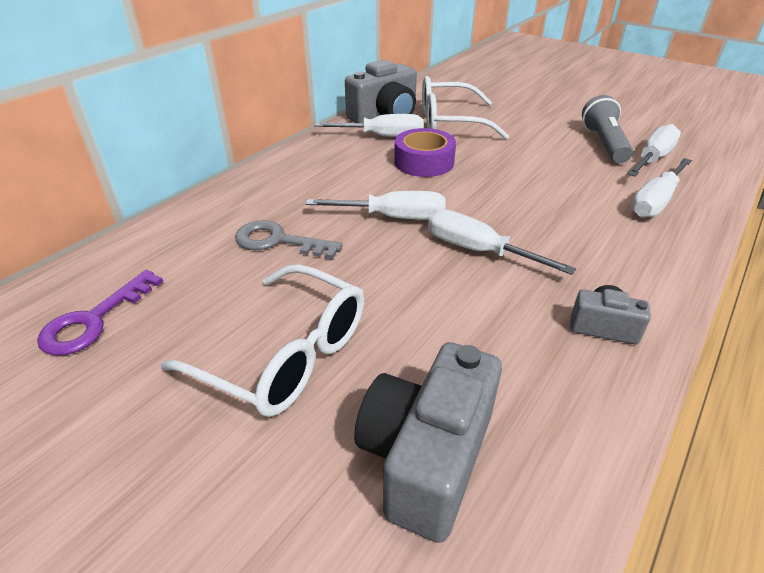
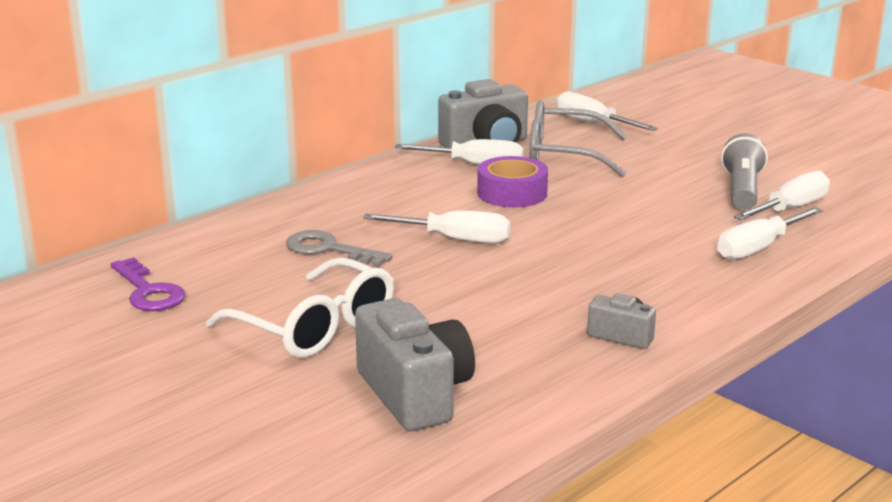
camera: 10 degrees right, 15 degrees down
(94, 320) = (148, 291): purple key -> purple key turned 75 degrees counterclockwise
(426, 457) = (415, 394): grey camera -> grey camera turned 120 degrees clockwise
(449, 122) = (563, 155): white glasses -> grey glasses
(478, 251) = (532, 273): white screwdriver -> white screwdriver (593, 124)

